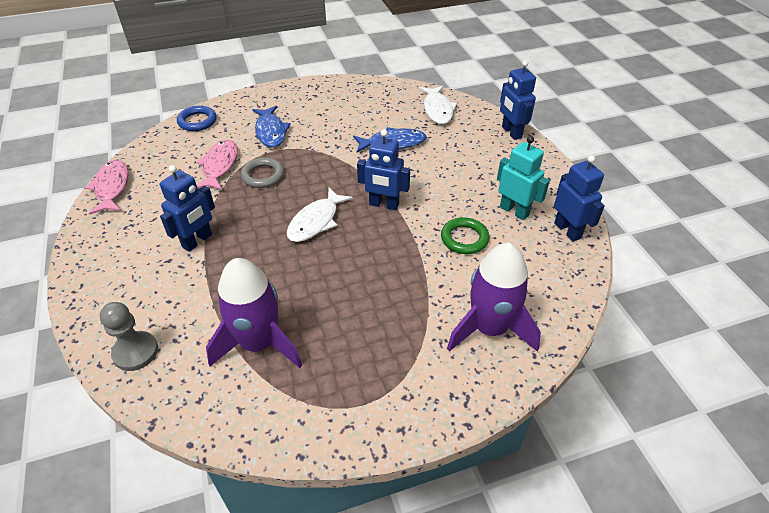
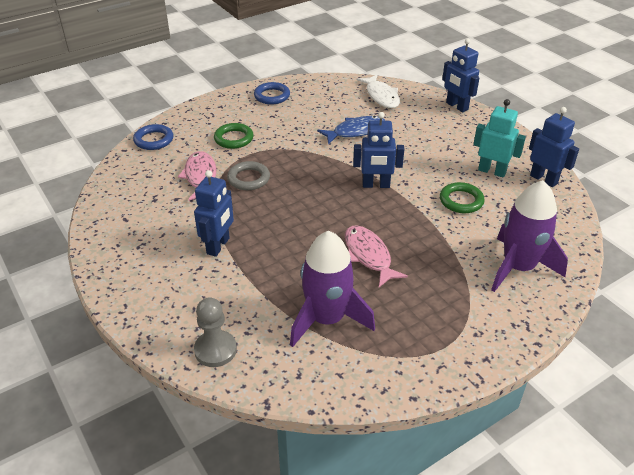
camera: 15 degrees left, 5 degrees down
(112, 187) = (102, 214): pink fish -> pink fish (369, 255)
(271, 132) = (234, 139): blue fish -> green ring
(316, 221) = (321, 209): white fish -> none
(329, 93) = (272, 96): none -> blue ring

